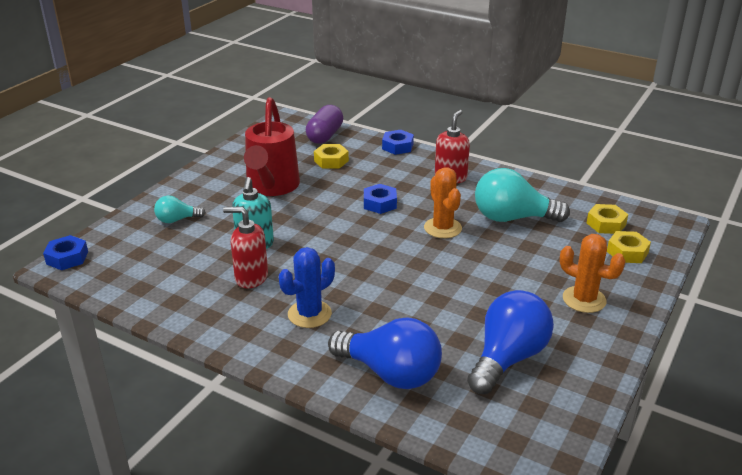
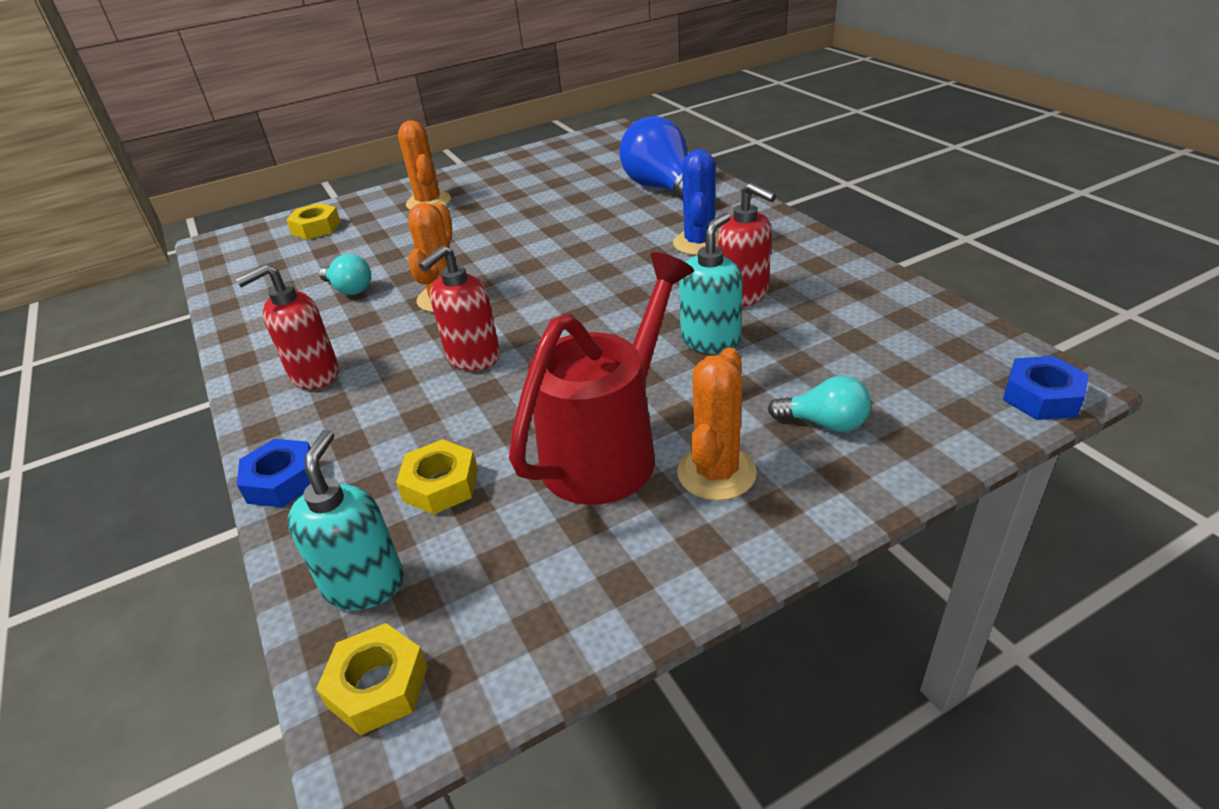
camera: 145 degrees left, 5 degrees up
(219, 191) = (716, 473): none -> orange cactus
(309, 314) = (699, 243): blue cactus -> blue cactus turned 75 degrees counterclockwise
(325, 136) = (364, 584): purple capsule -> turquoise soap dispenser
(380, 203) = (473, 357): blue nut -> red soap dispenser
(508, 358) = (555, 180): blue light bulb -> none
(512, 218) = (349, 289): turquoise light bulb -> turquoise light bulb, size x0.52
(606, 224) = (275, 257): yellow nut -> yellow nut (378, 686)

